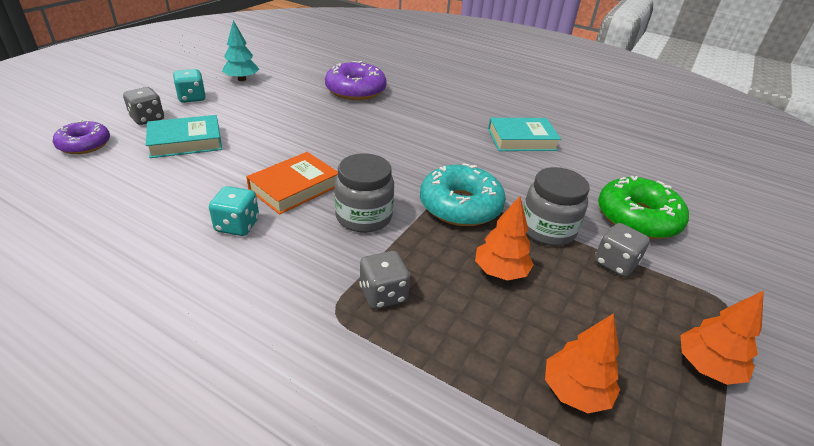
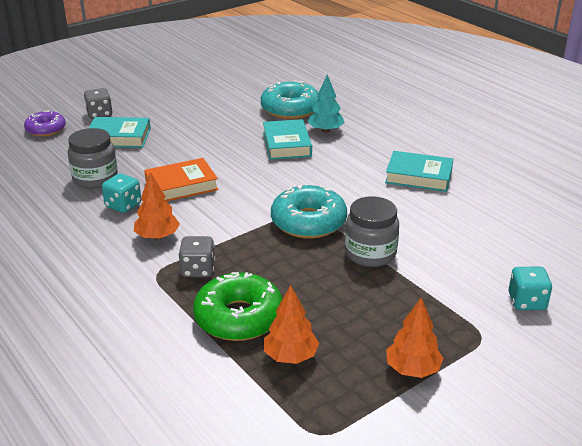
camera: 25 degrees right, 5 degrees down
(192, 98) = (142, 100): turquoise dice -> turquoise dice (527, 302)
(242, 79) = (193, 87): turquoise tree -> turquoise tree (325, 130)
(355, 90) = (290, 109): purple donut -> turquoise donut
(364, 217) = (221, 216): grey jar -> grey jar (95, 178)
(377, 125) = (286, 144): none -> turquoise book
(500, 271) = (301, 274): orange tree -> orange tree (157, 236)
(615, 263) = (408, 289): grey dice -> none
(637, 218) = (468, 261): green donut -> green donut (239, 317)

